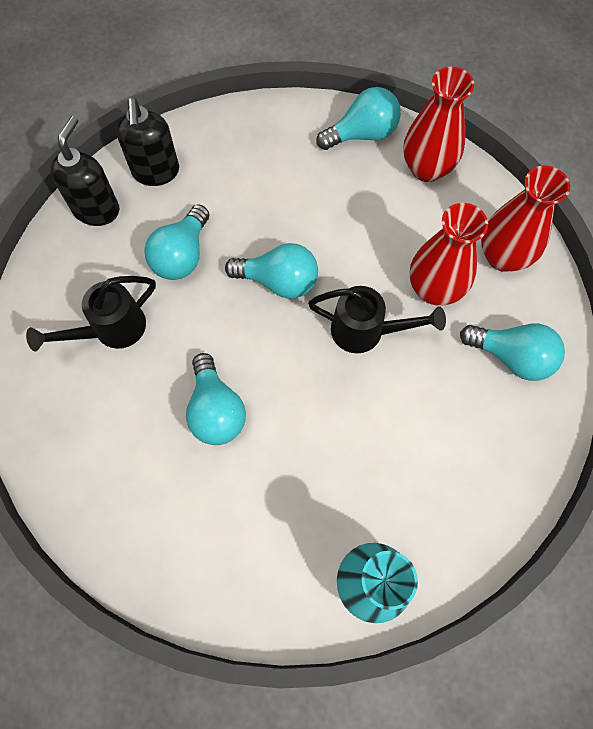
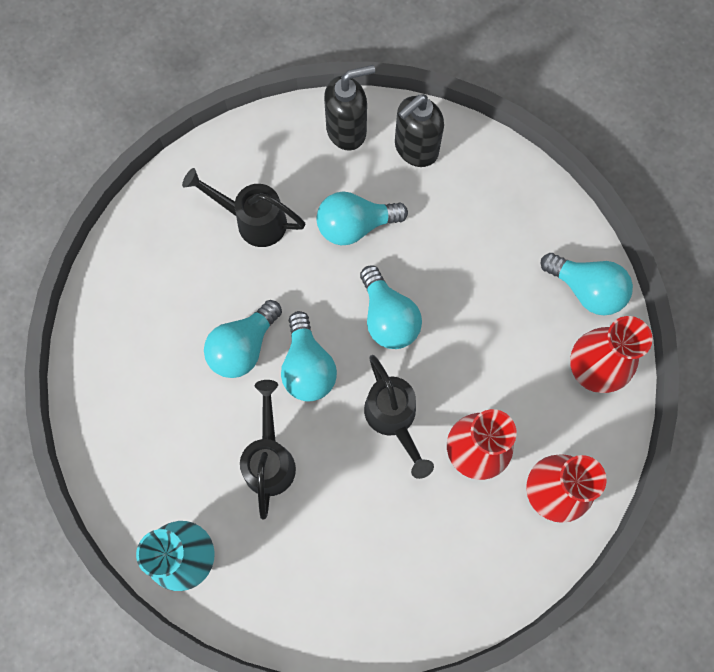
camera: 55 degrees right, 5 degrees up
(330, 452) = (270, 458): none -> black watering can
(511, 357) = (457, 556): turquoise light bulb -> turquoise light bulb (307, 367)

